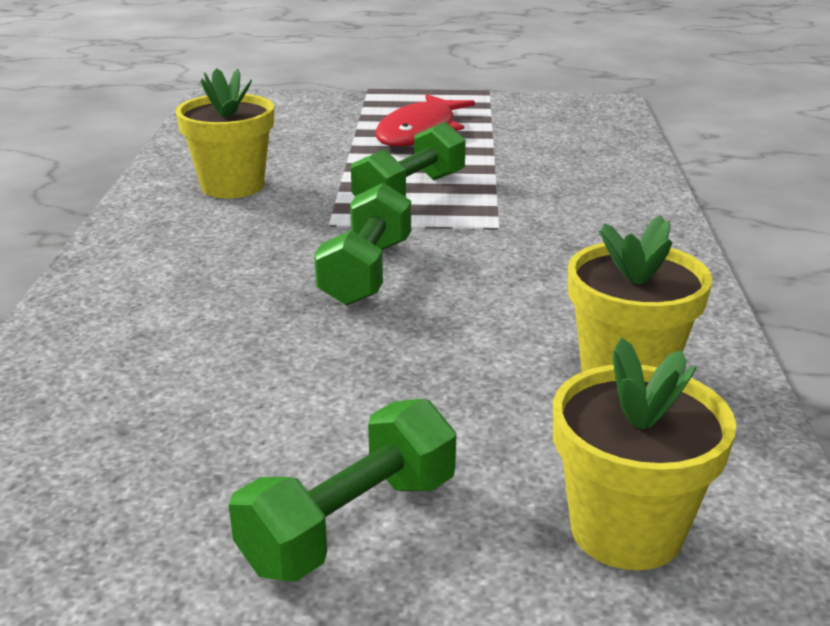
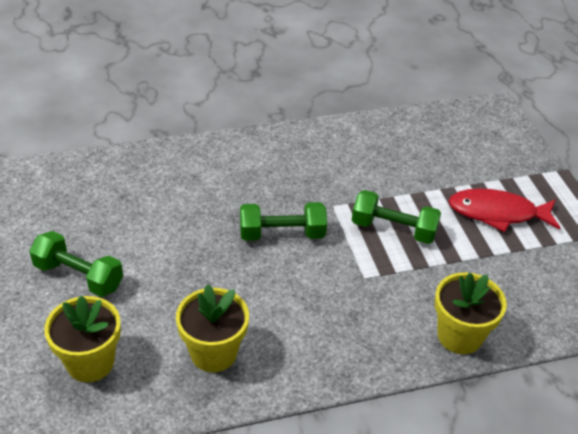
camera: 70 degrees right, 15 degrees up
(232, 186) = (362, 155): yellow flower pot -> yellow flower pot (459, 336)

